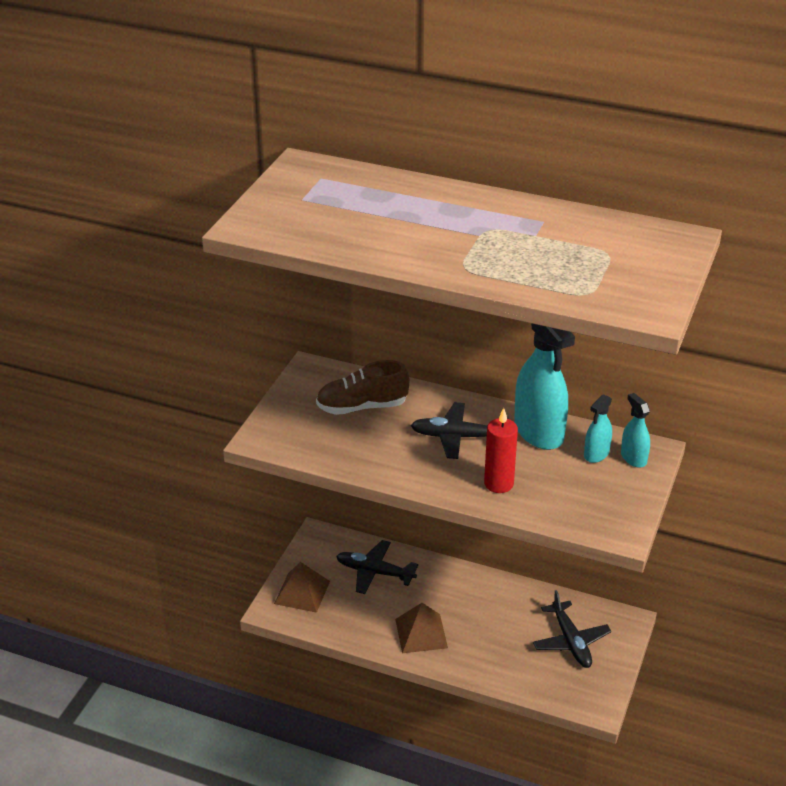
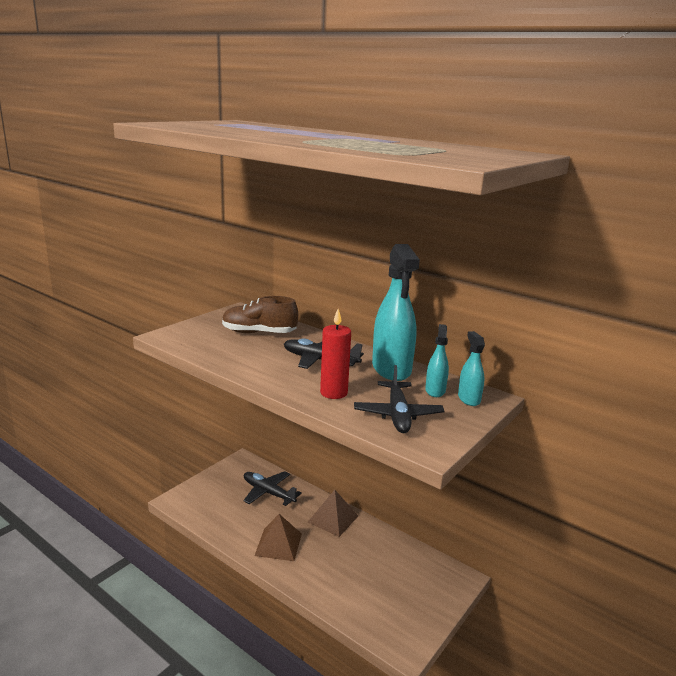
camera: 15 degrees right, 15 degrees down
(302, 592) = (206, 493): brown pyramid -> brown pyramid (333, 519)
(570, 641) = (403, 582): black plane -> black plane (397, 414)
(596, 454) = (435, 390): turquoise spray bottle -> turquoise spray bottle turned 135 degrees clockwise

